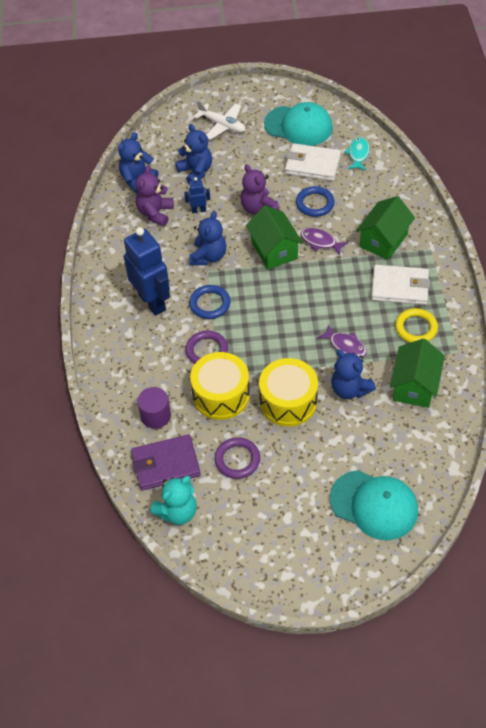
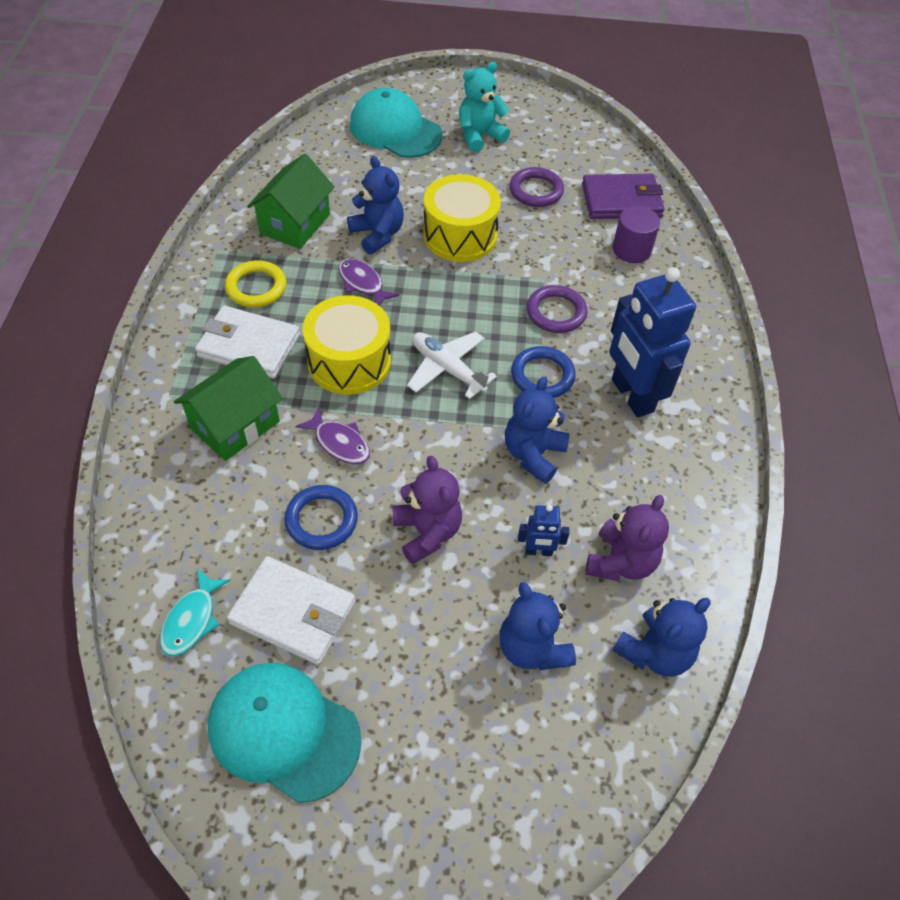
camera: 175 degrees left, 0 degrees up
(177, 512) = (610, 159): turquoise teddy bear -> turquoise teddy bear (479, 136)
(221, 395) = (544, 257): yellow drum -> yellow drum (349, 361)
(222, 125) = (454, 776): white plane -> white plane (447, 369)
(274, 250) = (421, 444): green house -> none

